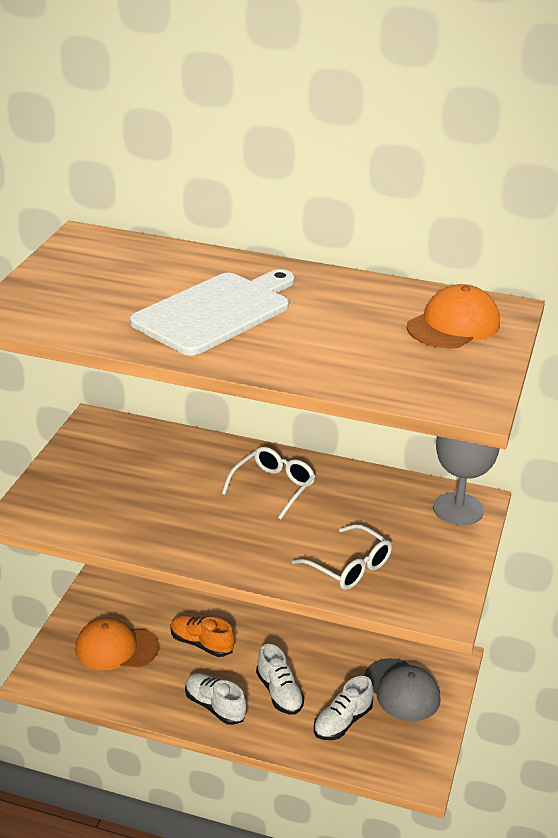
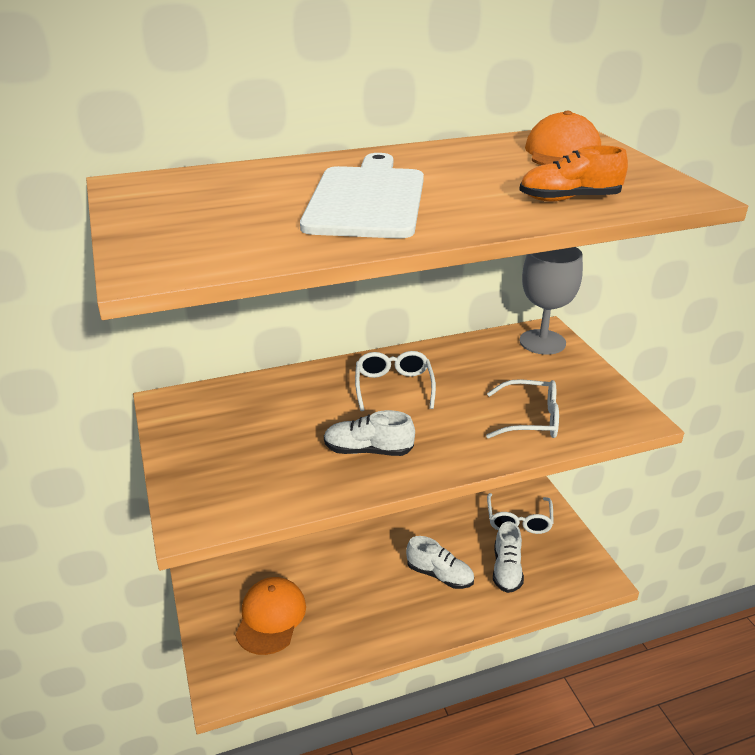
camera: 35 degrees left, 0 degrees up
(116, 648) = (270, 617): orange cap -> orange cap turned 135 degrees clockwise
(201, 644) = (339, 571): orange shoe -> orange shoe (569, 199)
(214, 706) = (403, 617): white shoe -> white shoe (368, 450)
(401, 690) = (518, 521): grey cap -> white glasses

